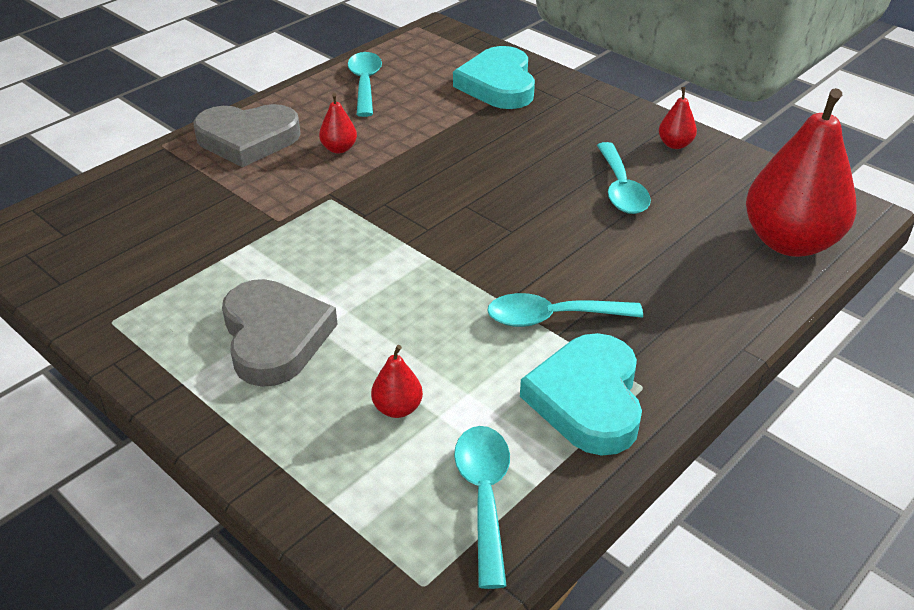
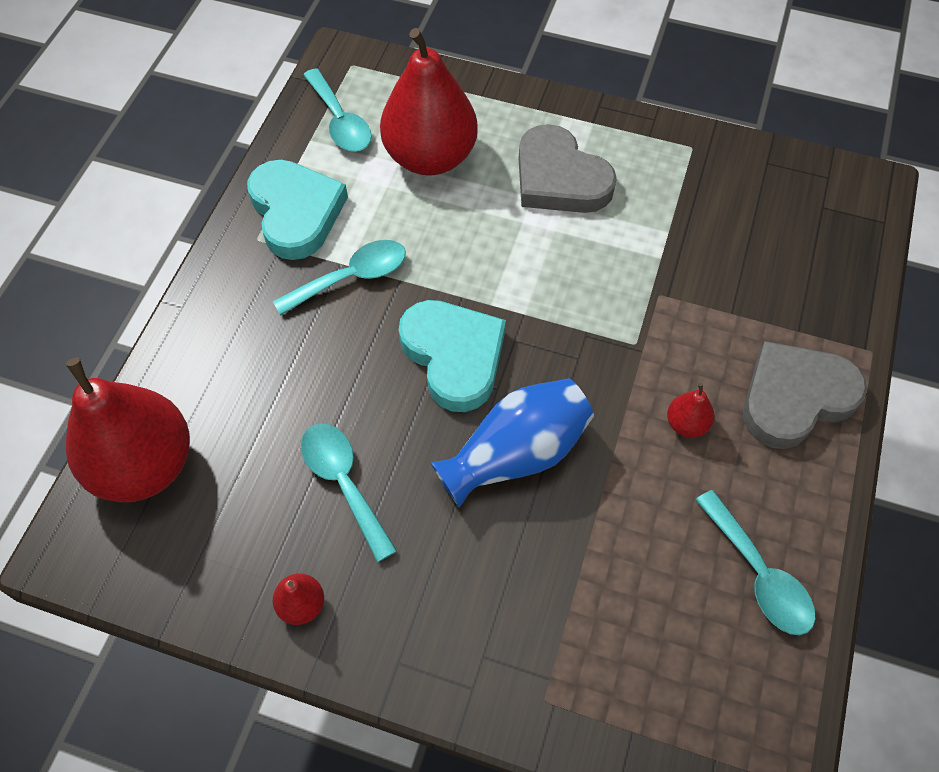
camera: 155 degrees right, 20 degrees up
(397, 408) = (430, 157): red pear -> red pear, size x2.43
(478, 168) = (516, 454): none -> blue vase
(498, 84) = (586, 655): turquoise heart -> turquoise heart (454, 356)

